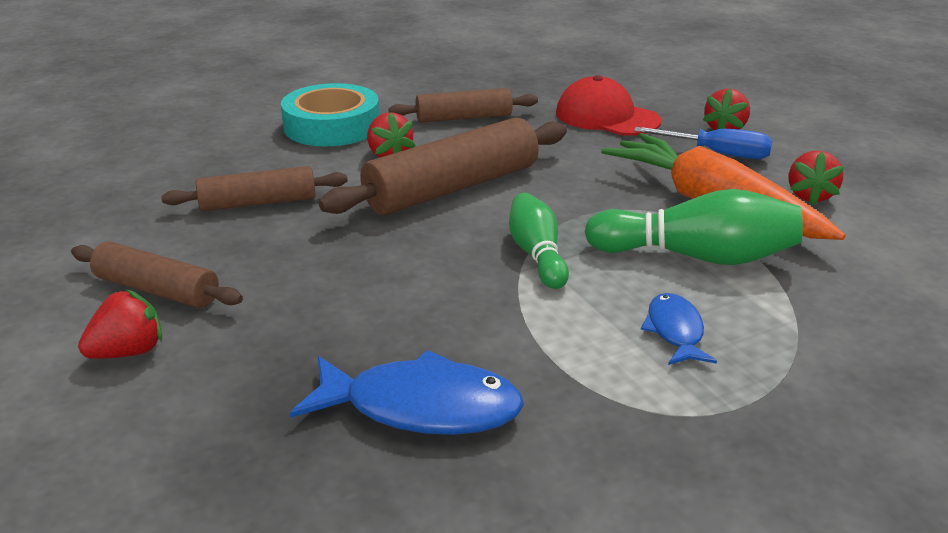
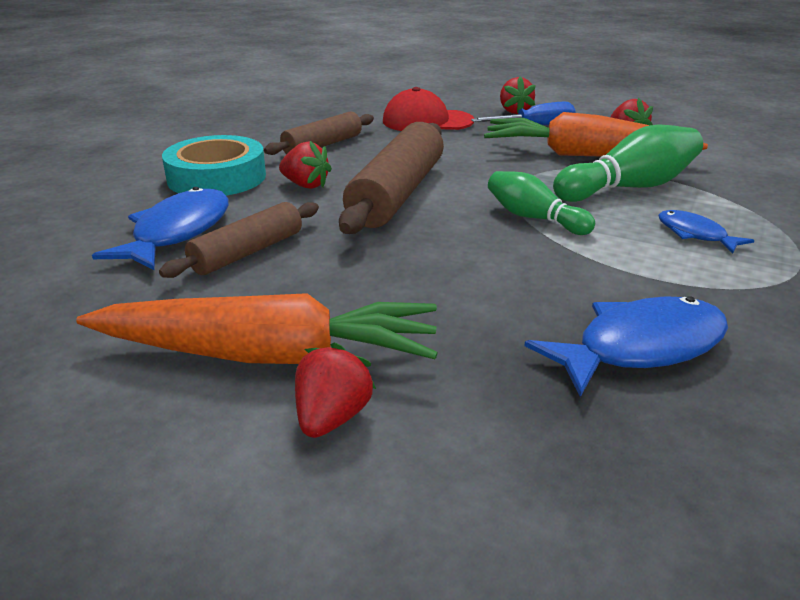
camera: 35 degrees left, 0 degrees up
(156, 290) = (268, 355): brown rolling pin -> orange carrot
(236, 168) = (178, 232): none -> blue fish

